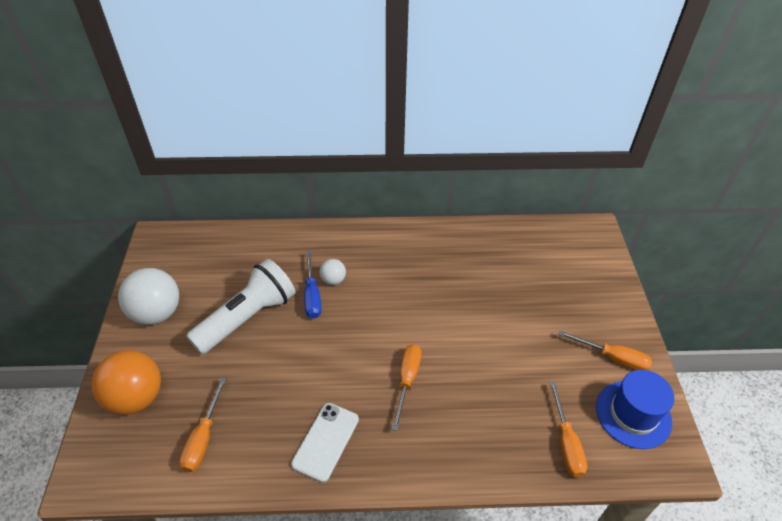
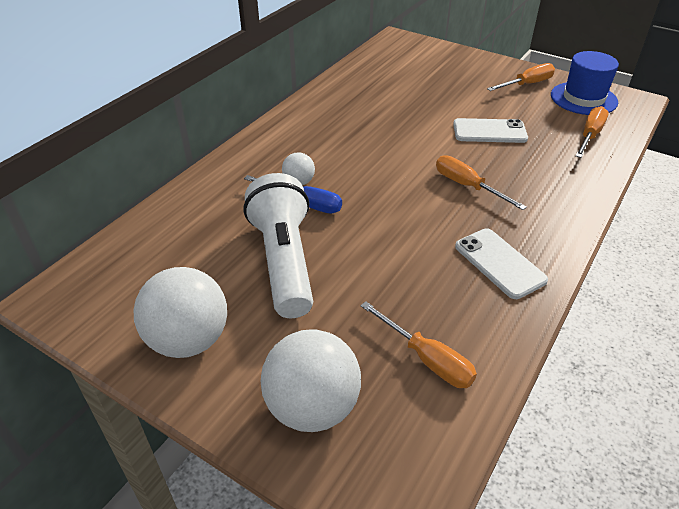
camera: 55 degrees left, 5 degrees down
(136, 397) = (312, 407): orange ball -> white ball
(501, 362) = (489, 131): none -> white phone
(566, 443) = (590, 135): orange screwdriver -> orange screwdriver turned 90 degrees counterclockwise

